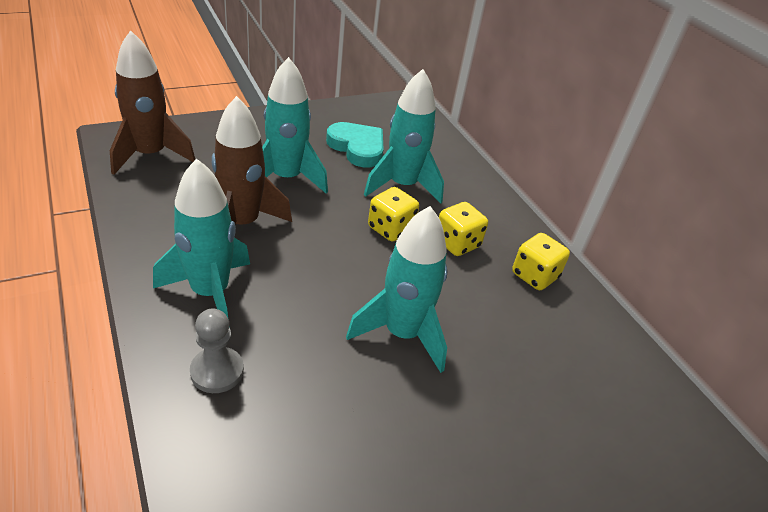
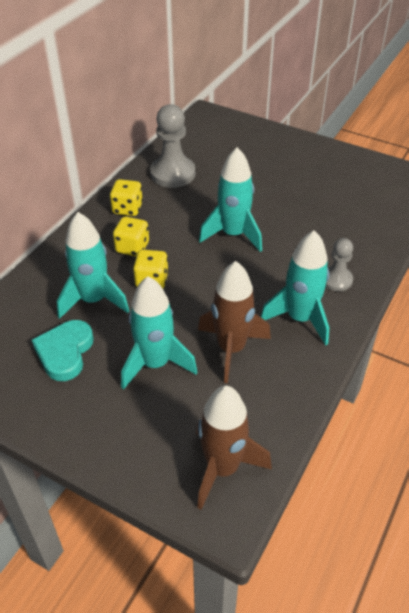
camera: 120 degrees left, 5 degrees up
(589, 359) = (173, 173): none -> grey pawn

